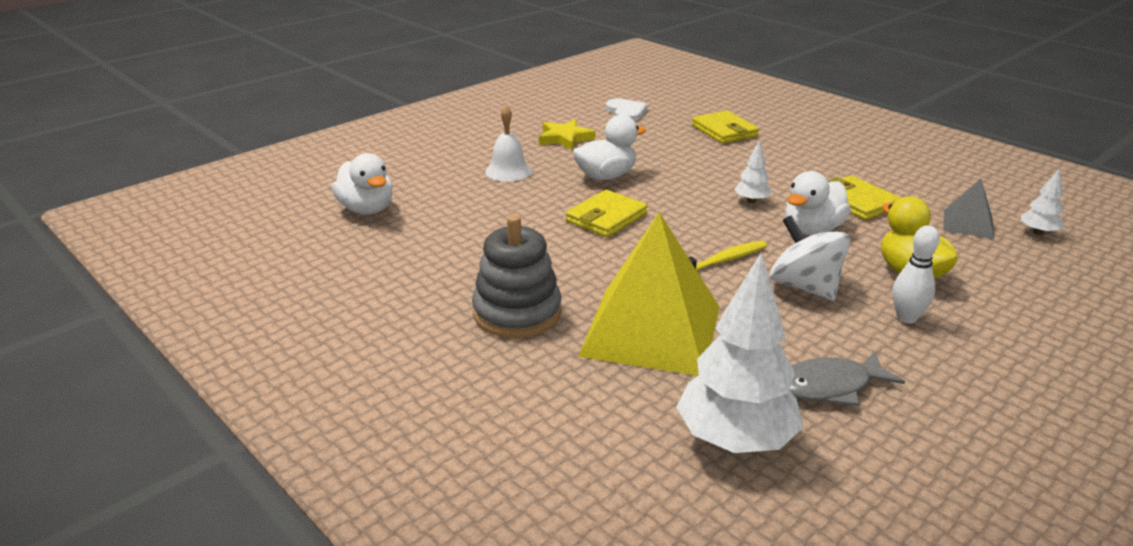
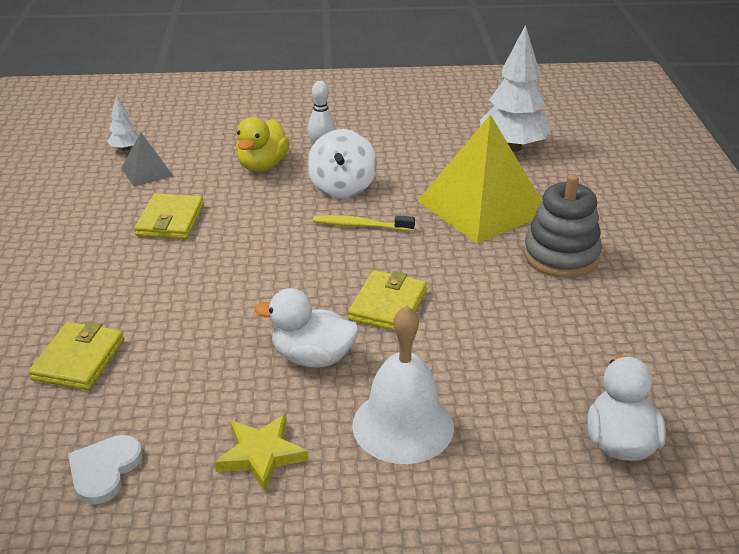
camera: 140 degrees left, 5 degrees up
(508, 171) = (403, 425): white bell -> white bell, size x1.55
(606, 218) = (388, 305): yellow wallet -> yellow wallet turned 60 degrees counterclockwise
(751, 201) = (242, 260): white tree -> none
(812, 230) = (254, 216): white duck -> none
(830, 386) = (428, 144): grey fish -> none

